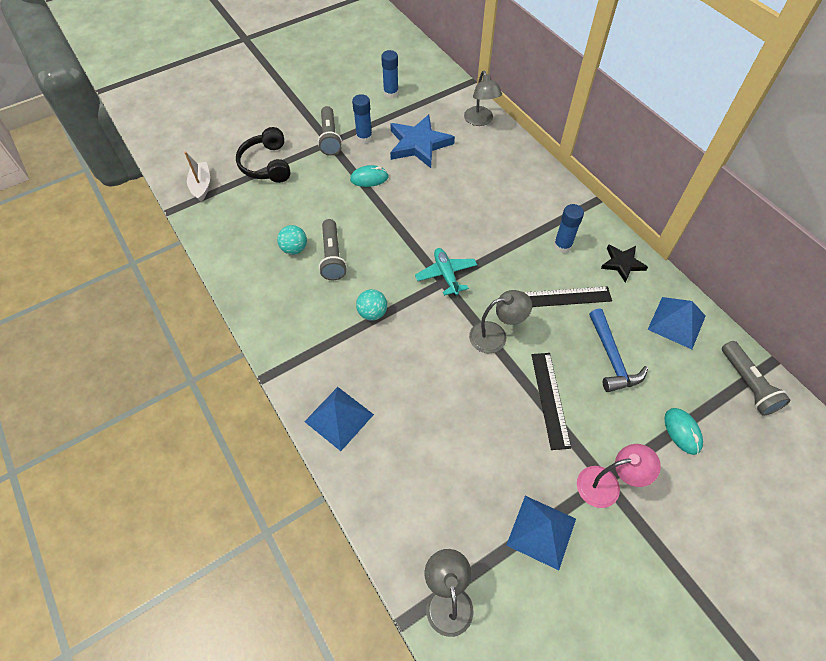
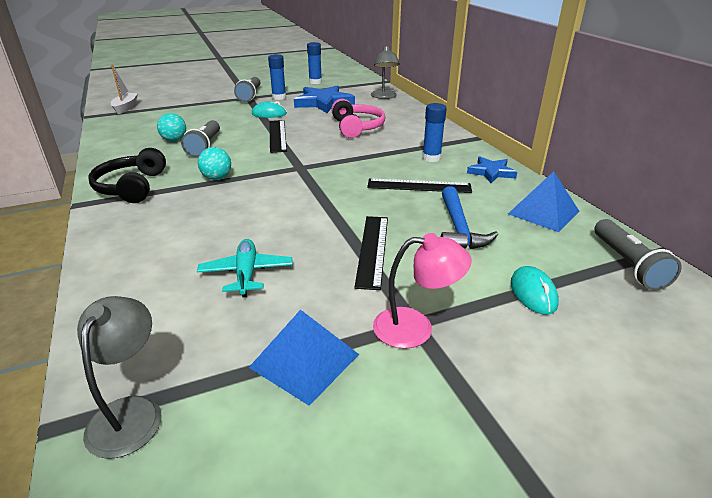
camera: 10 degrees right, 25 degrees down
(266, 164) = (188, 103): black headphones -> black headphones (131, 187)
(339, 418) = (127, 237): blue pyramid -> none
(397, 224) = (277, 135): none -> black ruler
(446, 274) = (305, 164): turquoise plane -> turquoise plane (246, 273)
(473, 195) = (357, 127): none -> pink headphones
(496, 335) = (334, 202): grey lamp -> none
(622, 263) = (491, 172): black star -> blue star

